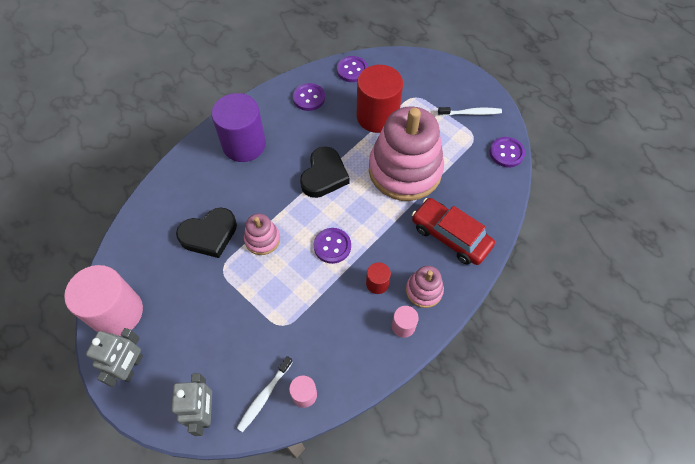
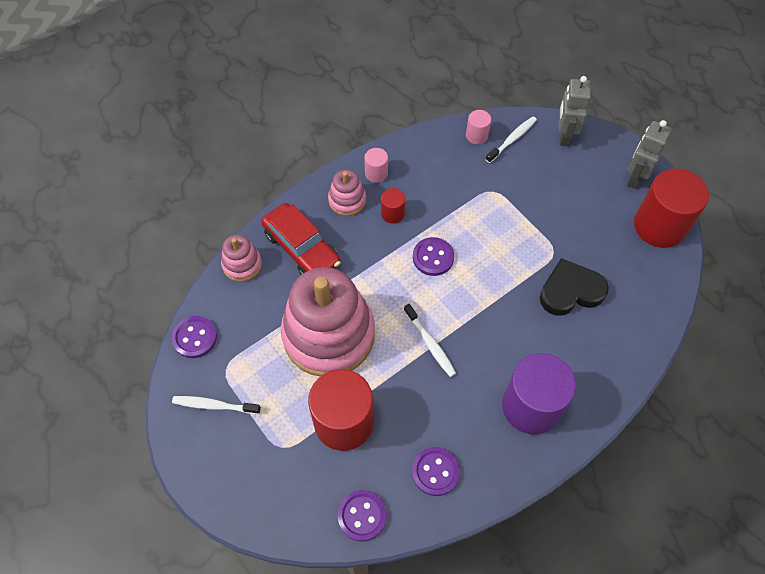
camera: 170 degrees left, 0 degrees up
(117, 312) = (659, 226): pink cylinder -> red cylinder
(262, 239) = (510, 276): pink stacking toy -> pink stacking toy (242, 264)
(324, 175) = (430, 343): black heart -> white toothbrush

